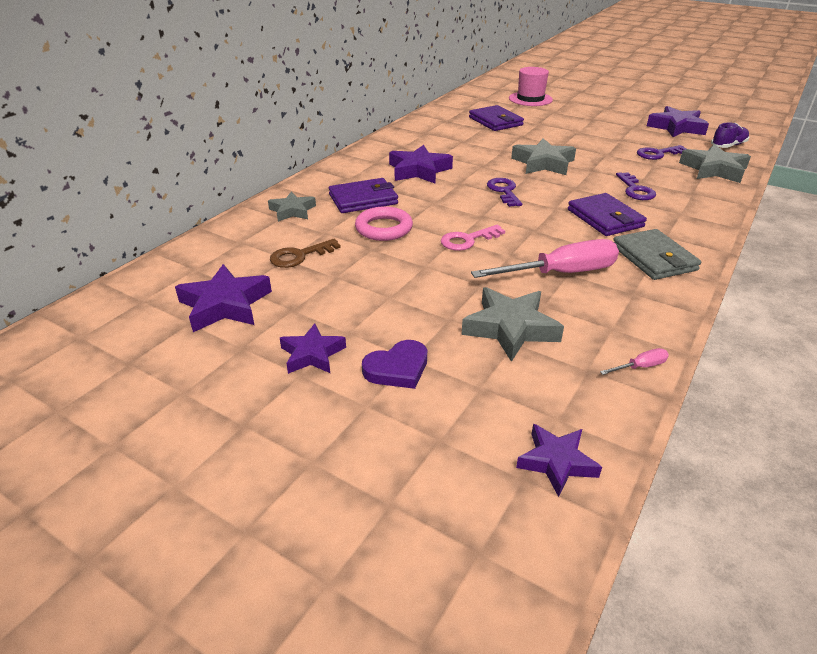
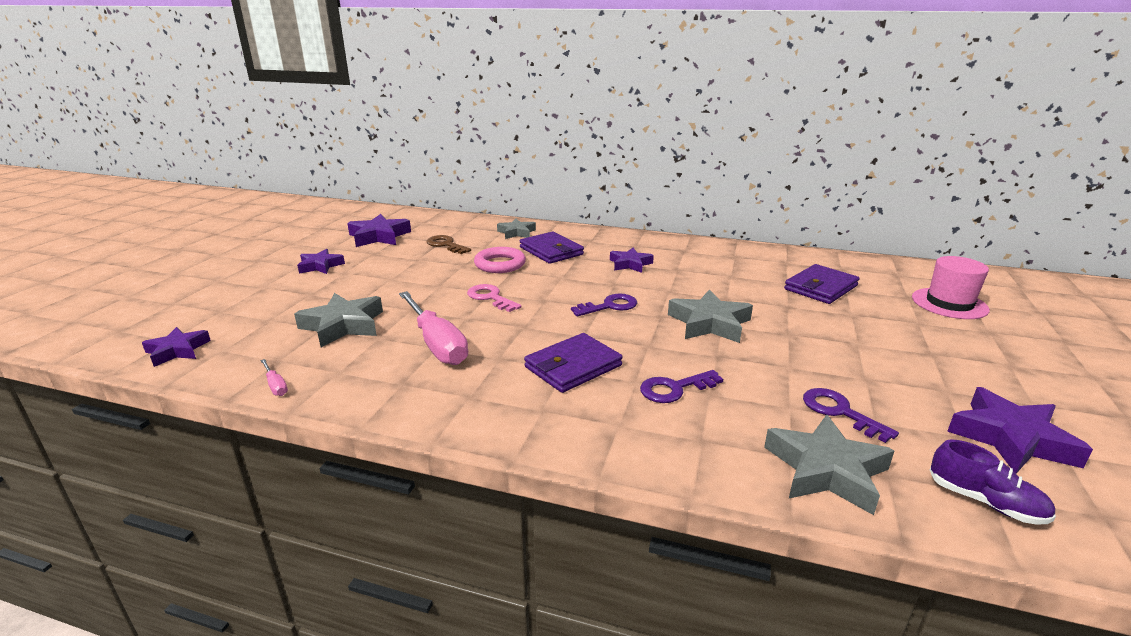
camera: 75 degrees right, 10 degrees down
(397, 368) = (299, 291): purple heart -> none
(419, 170) = (630, 264): purple star -> purple star, size x0.65
(654, 258) = (481, 398): grey wallet -> none

